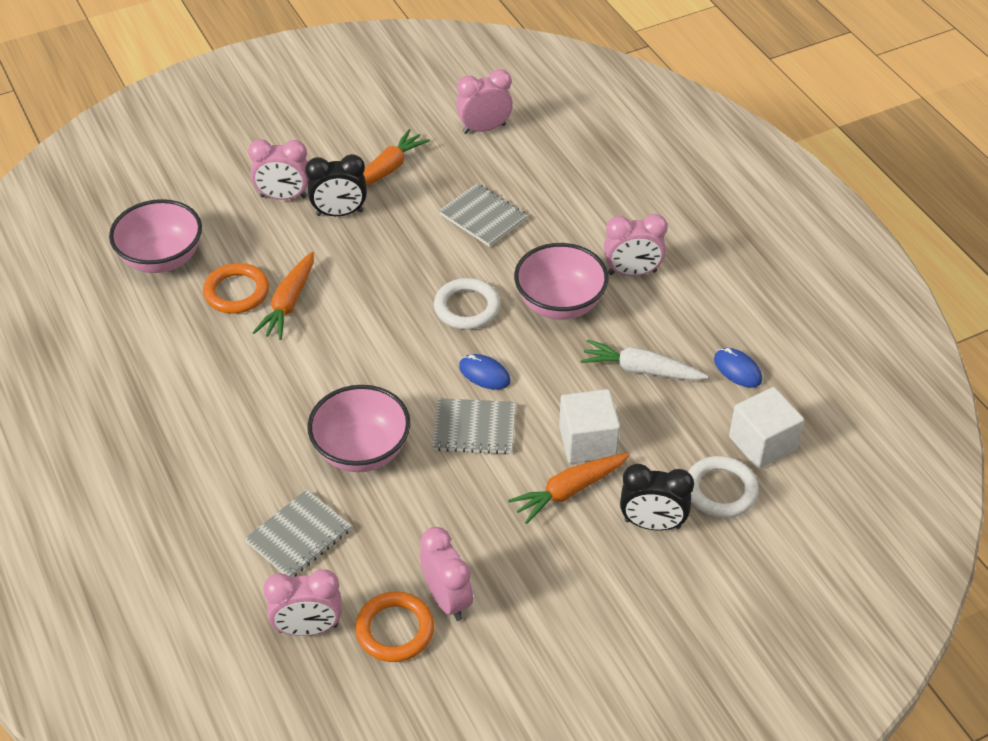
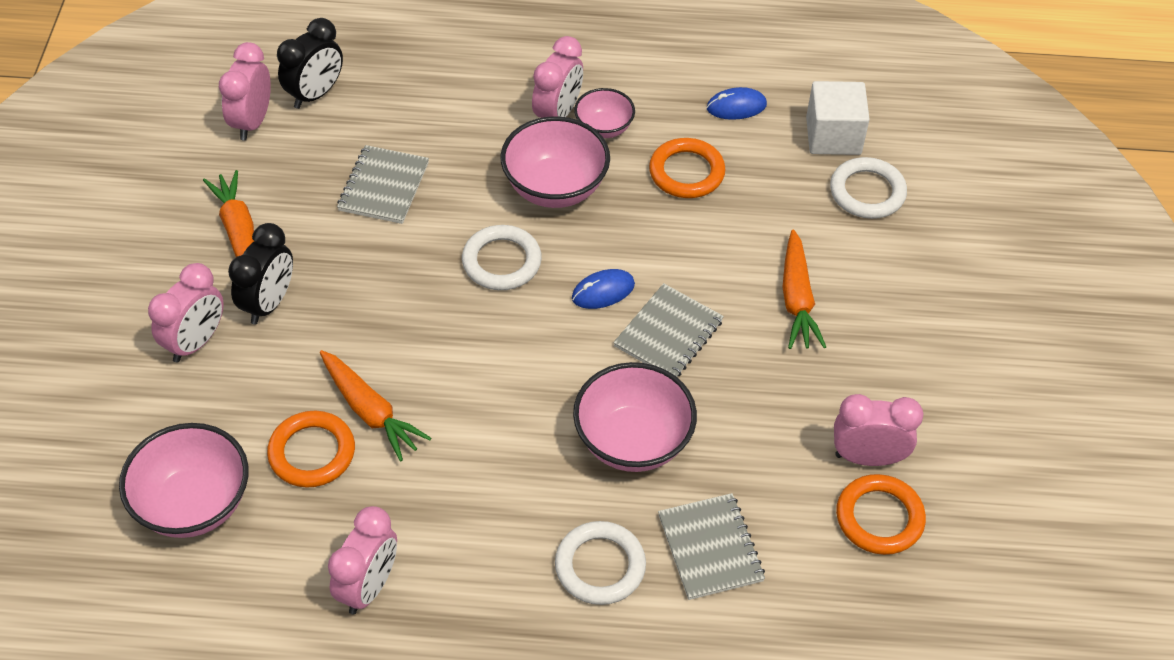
camera: 60 degrees left, 5 degrees up
(243, 480) = (600, 566): none -> white ring
(308, 628) = (834, 592): pink clock -> pink clock (368, 586)
(483, 217) = (383, 186): grey notebook -> grey notebook turned 60 degrees counterclockwise
(587, 442) = (747, 255): white cube -> none
(641, 370) = (686, 172): white carrot -> orange ring
(642, 303) = (604, 128): none -> pink bowl
(652, 524) = (874, 259): black clock -> black clock (315, 94)

